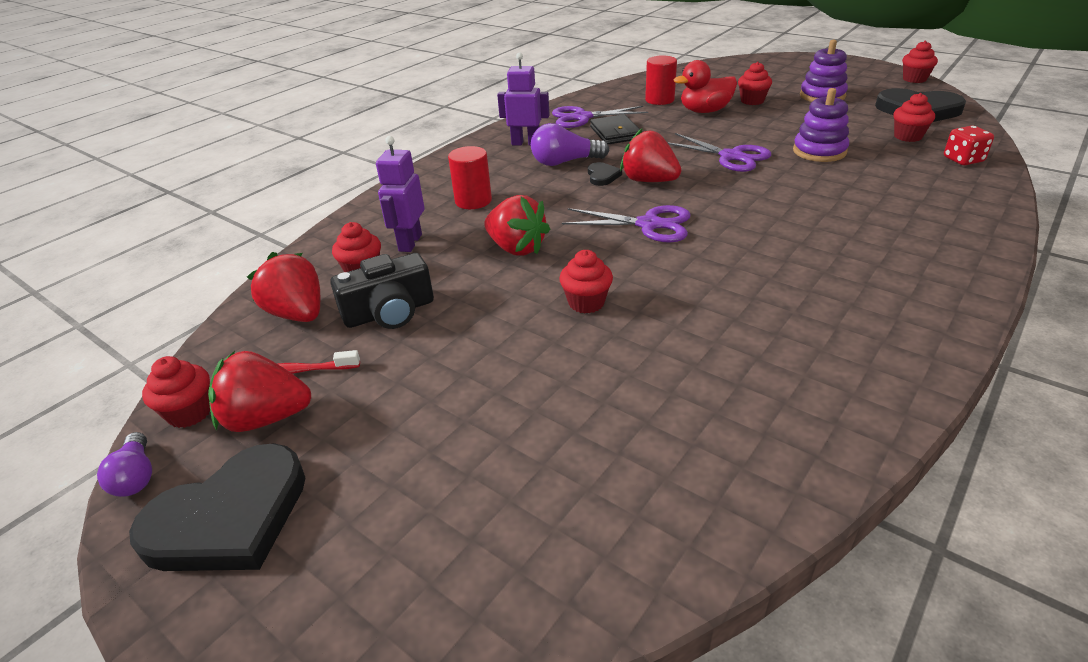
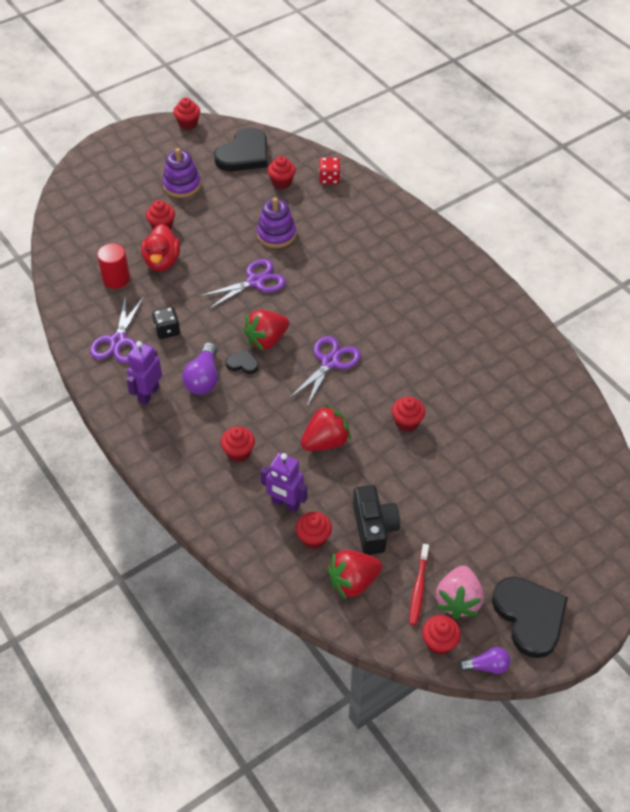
camera: 75 degrees left, 15 degrees up
(266, 418) = (458, 600): red strawberry -> pink strawberry
(473, 201) = (238, 453): red cylinder -> red cupcake
(615, 133) = (167, 330): black wallet -> black dice

